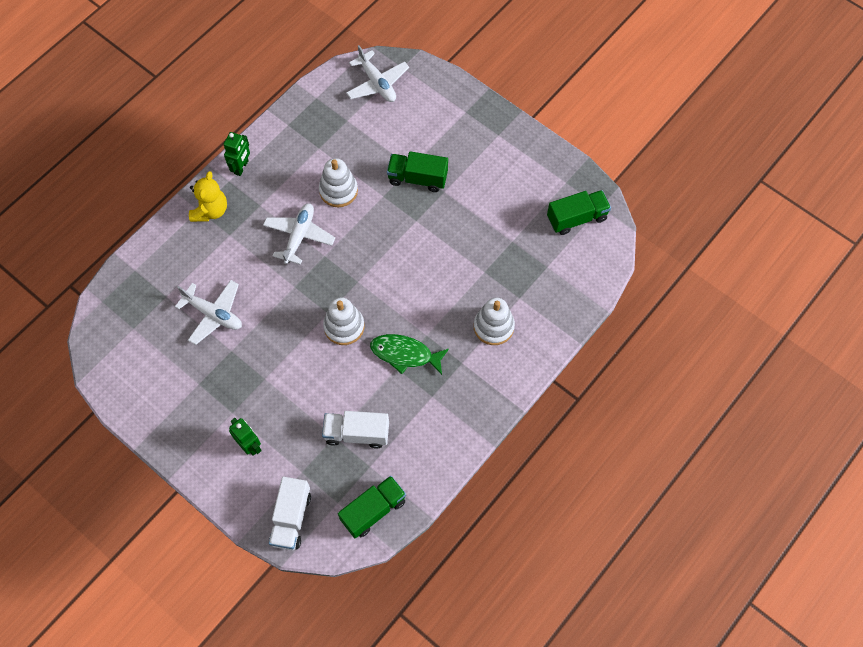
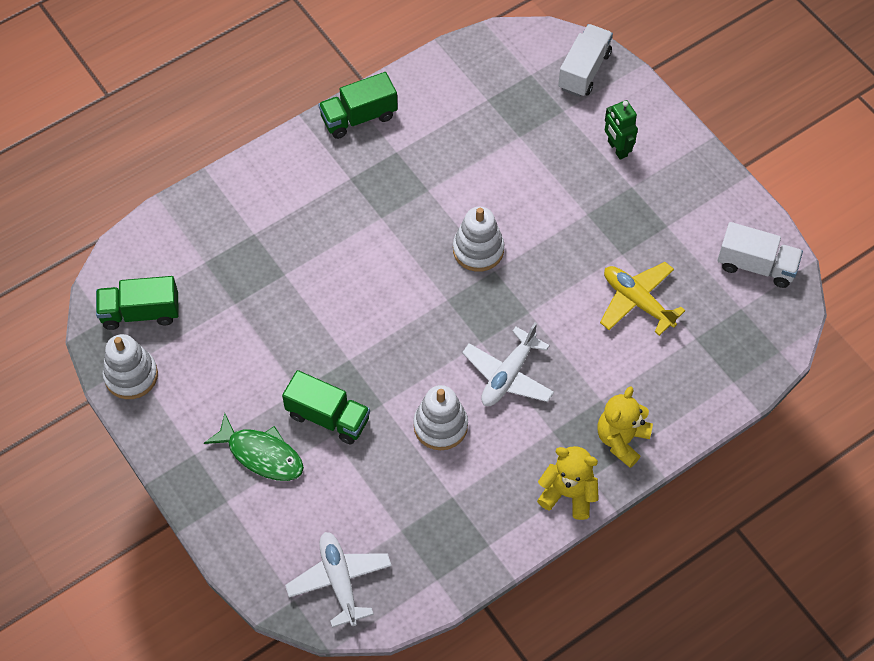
camera: 165 degrees left, 5 degrees down
(213, 314) = (637, 301): white plane -> yellow plane
(241, 167) = (568, 493): green robot -> yellow teddy bear
(357, 433) = (493, 133): white truck -> white truck (756, 265)
(373, 510) = (494, 59): green truck -> green truck (359, 117)
(405, 354) = (413, 202): green fish -> green fish (261, 454)
(493, 327) = (298, 208): white stacking toy -> white stacking toy (131, 375)

